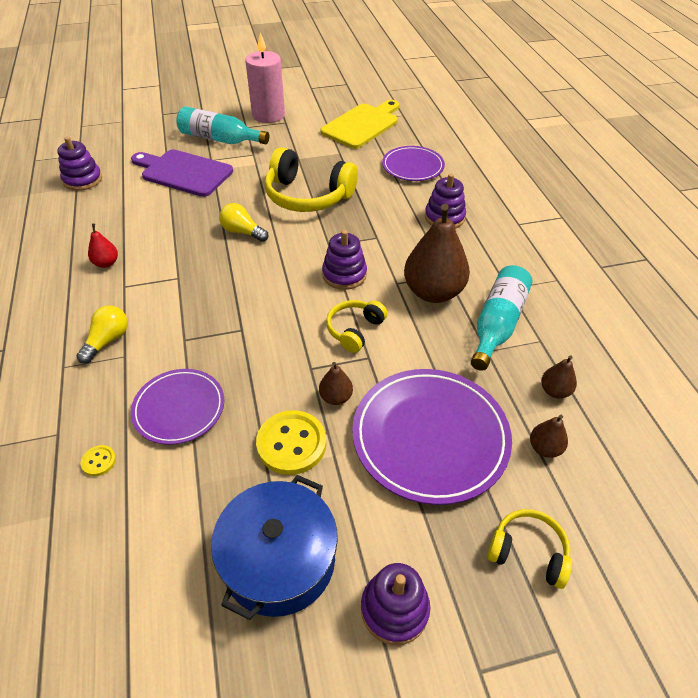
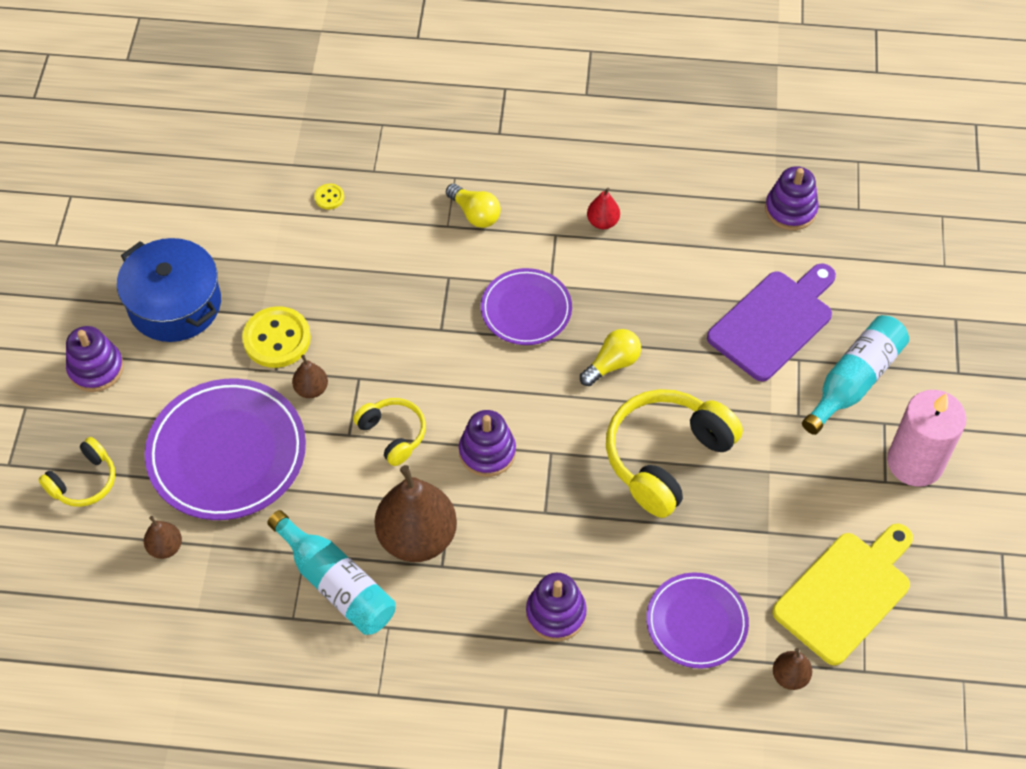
camera: 110 degrees right, 10 degrees up
(179, 408) = (359, 260): purple plate -> purple plate (526, 309)
(362, 125) = (846, 593): yellow cutting board -> yellow cutting board turned 105 degrees counterclockwise
(554, 391) = (222, 594): brown pear -> brown pear (790, 676)

